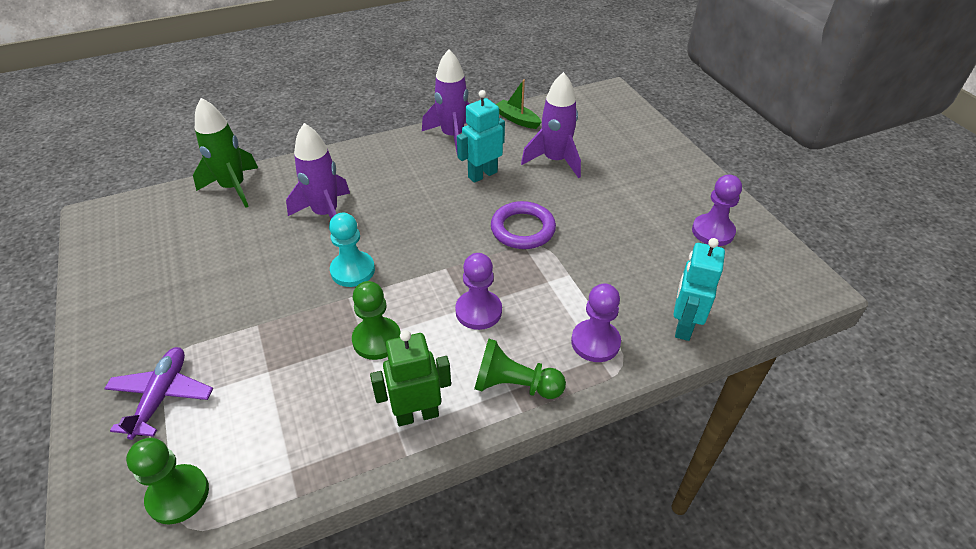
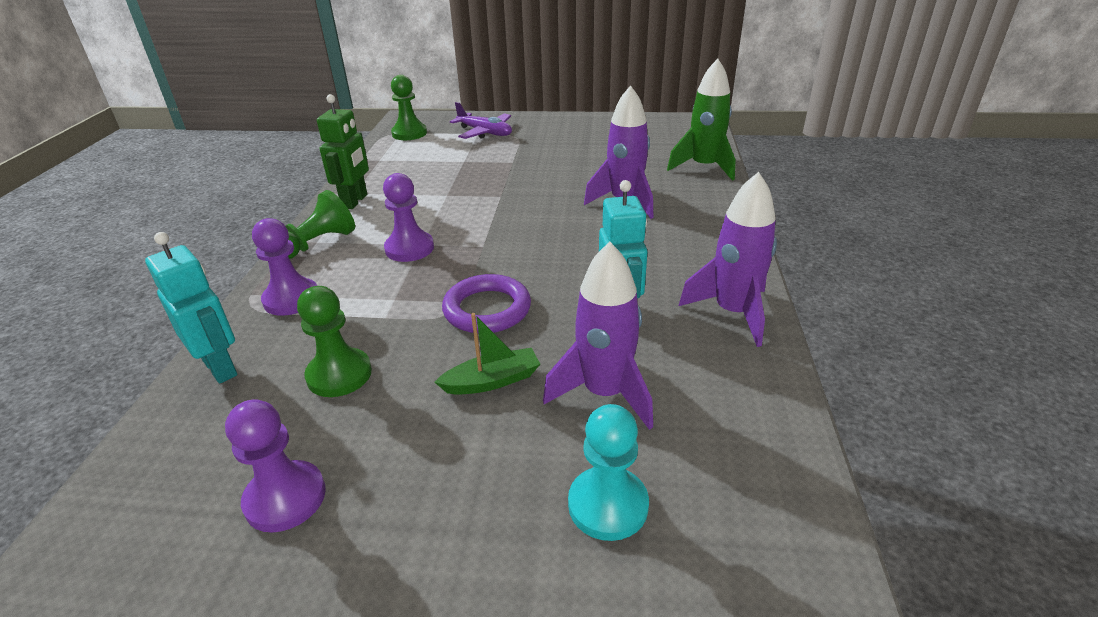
camera: 120 degrees right, 10 degrees down
(353, 270) = (530, 202): turquoise pawn -> turquoise pawn (608, 505)
(377, 340) = (440, 199): green pawn -> green pawn (339, 374)
(517, 119) = (754, 395): green boat -> green boat (492, 381)

